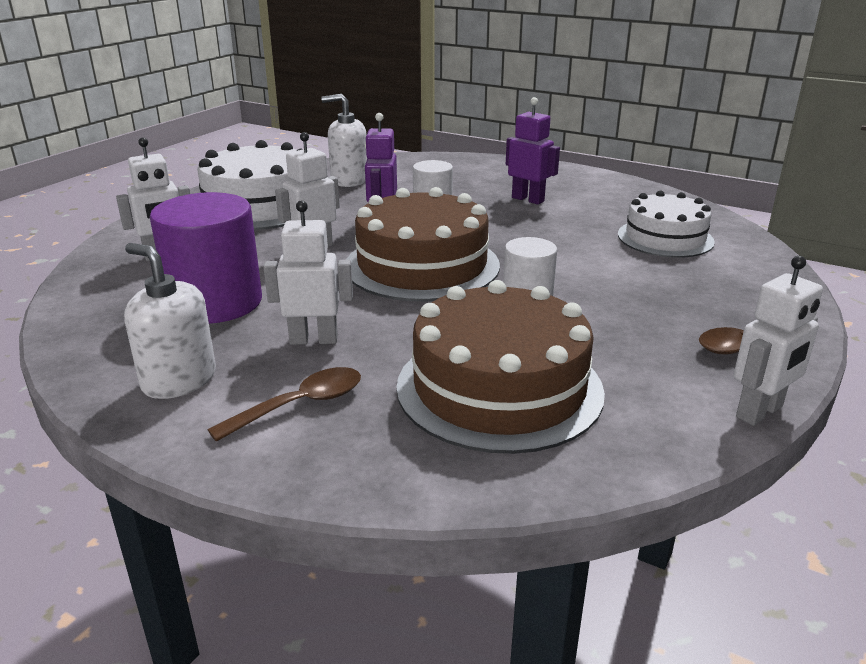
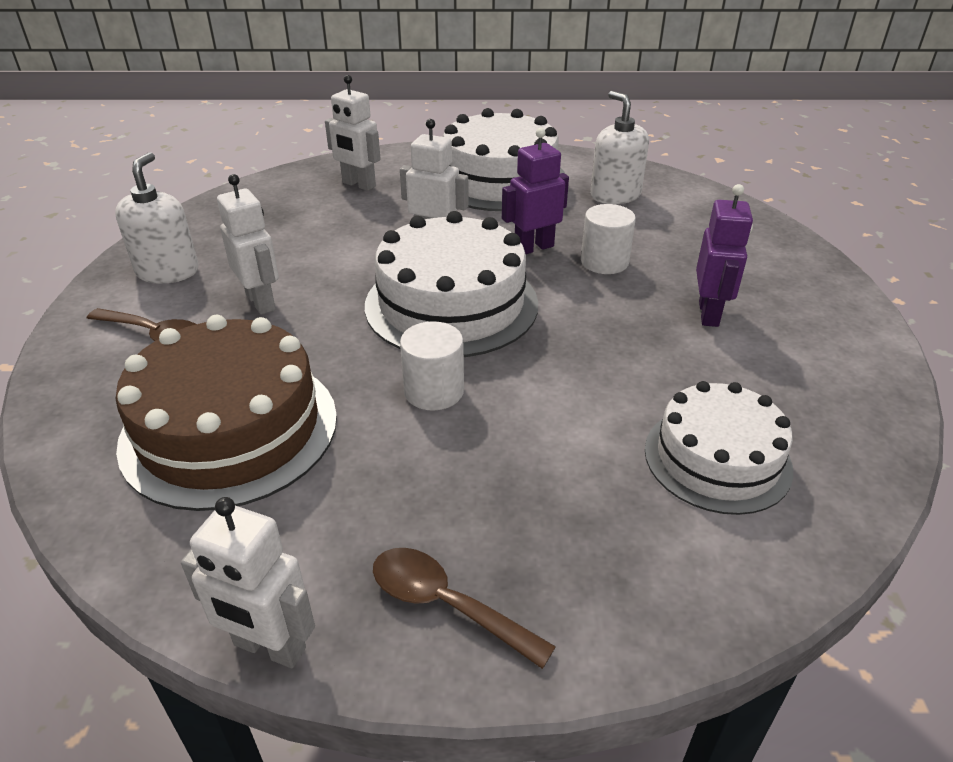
camera: 60 degrees right, 10 degrees up
(215, 302) = (294, 237): purple cylinder -> none
(422, 265) = (451, 304): brown cake -> white cake

